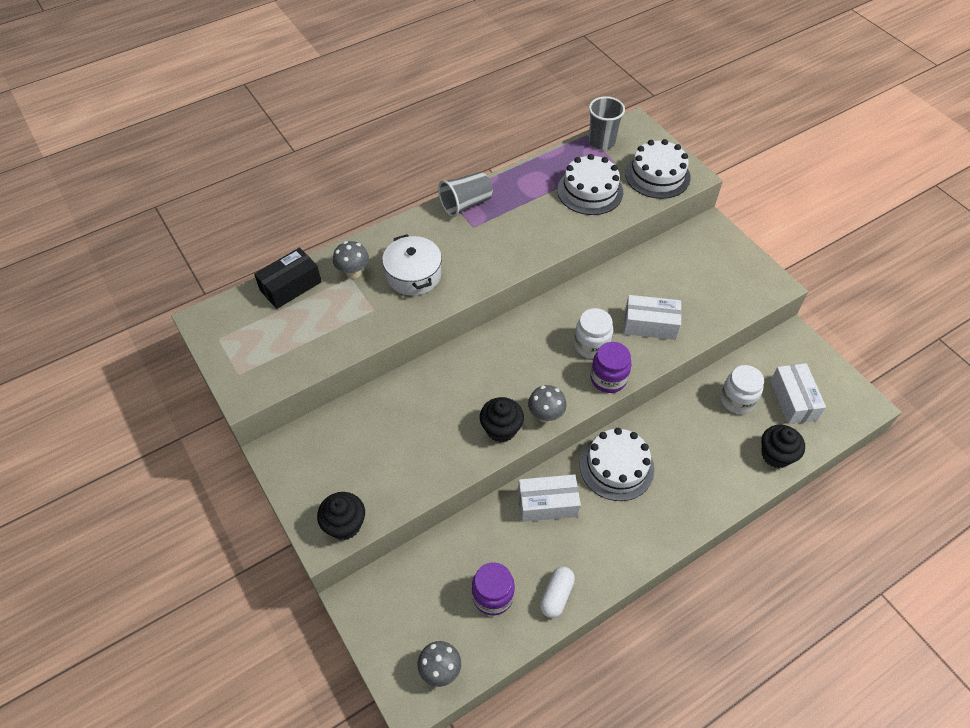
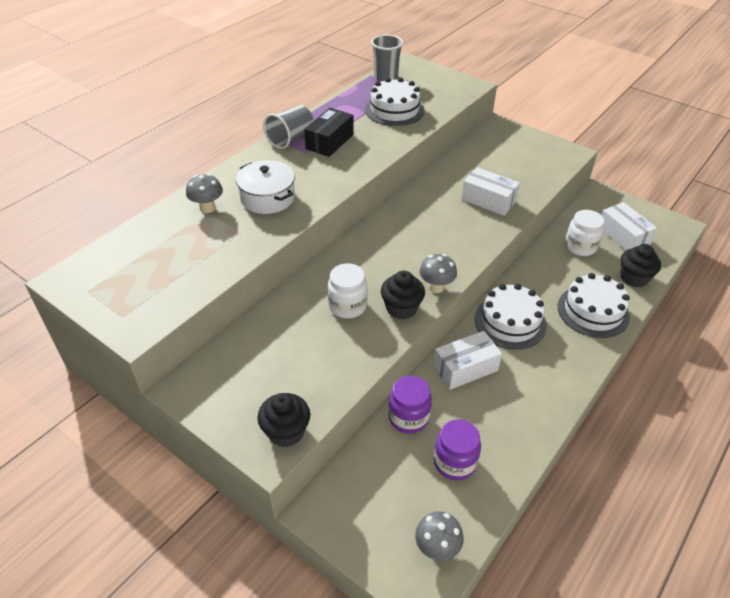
camera: 20 degrees left, 10 degrees down
(290, 286) = (148, 232): black box -> black box (329, 141)
(556, 595) = (514, 443): white capsule -> none
(591, 345) = (447, 226): white jar -> white jar (347, 306)
(608, 379) = (475, 246): purple jar -> purple jar (408, 418)
(650, 325) = (488, 200): white box -> white box turned 45 degrees clockwise
(657, 175) = (444, 90): white cake -> white cake (593, 311)

